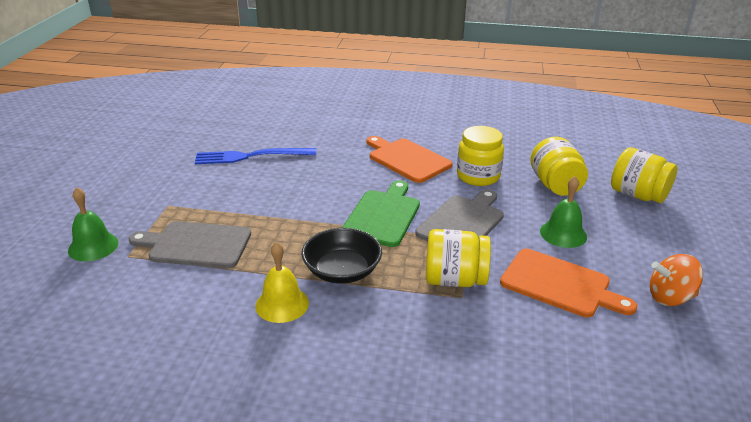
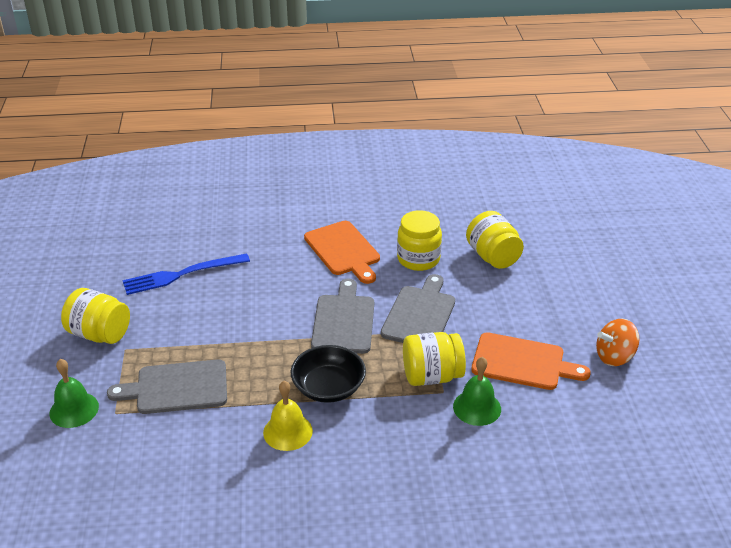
camera: 15 degrees left, 5 degrees up
(383, 216) = (344, 321): green cutting board -> grey cutting board
(407, 159) = (343, 250): orange cutting board -> orange cutting board turned 150 degrees counterclockwise
(563, 234) = (513, 309): green bell -> green bell (477, 407)
(638, 195) = (568, 255): yellow jar -> yellow jar (99, 334)

